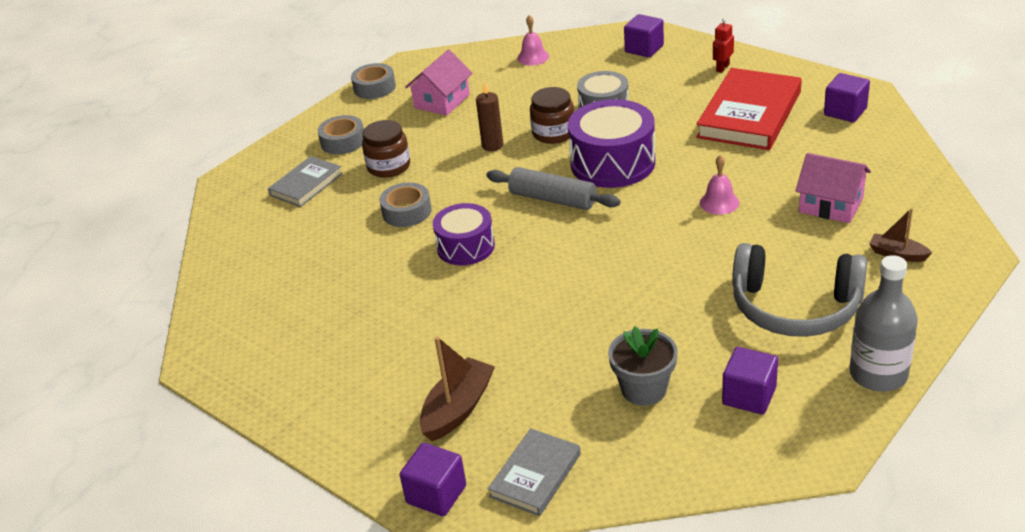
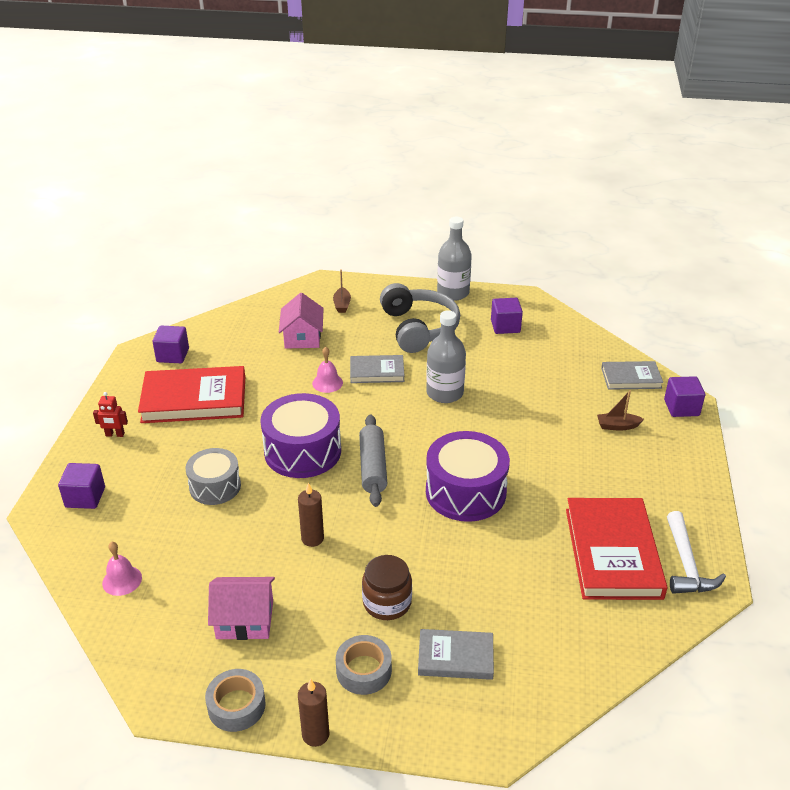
camera: 125 degrees left, 0 degrees up
(237, 356) = (686, 564): none -> white hammer
(301, 312) = (613, 552): none -> red book
(319, 112) = (315, 734): none -> brown candle
(407, 212) = (446, 552): grey tape -> none
(458, 409) = (617, 426): brown boat -> brown boat, size x0.61
(465, 247) = (465, 492): purple drum -> purple drum, size x1.57
(553, 133) = (272, 504): brown jar -> none
(635, 284) = (445, 393): none -> grey bottle
(644, 389) = (533, 361): grey flower pot -> none
(716, 244) = (377, 372): none -> grey book

